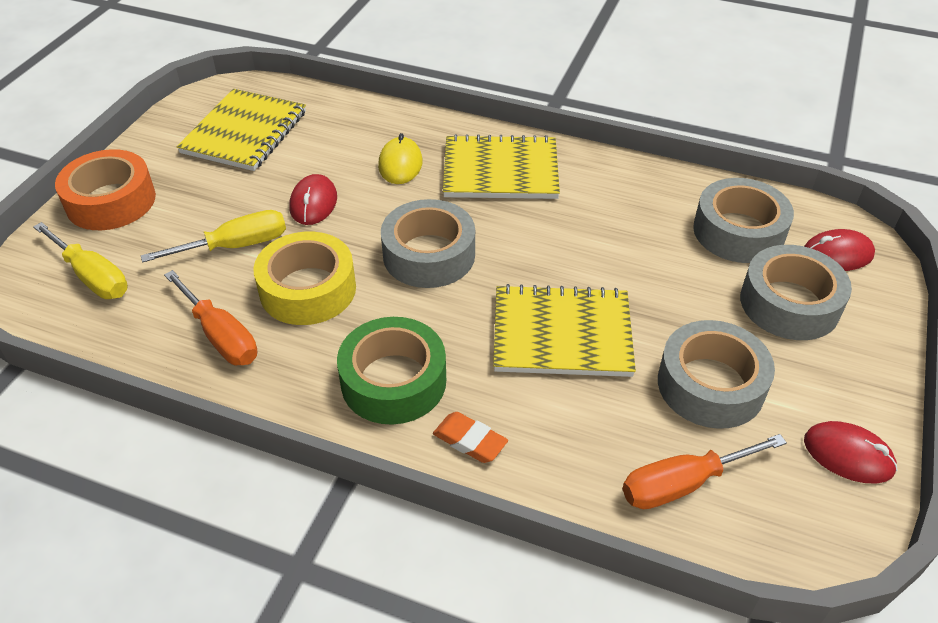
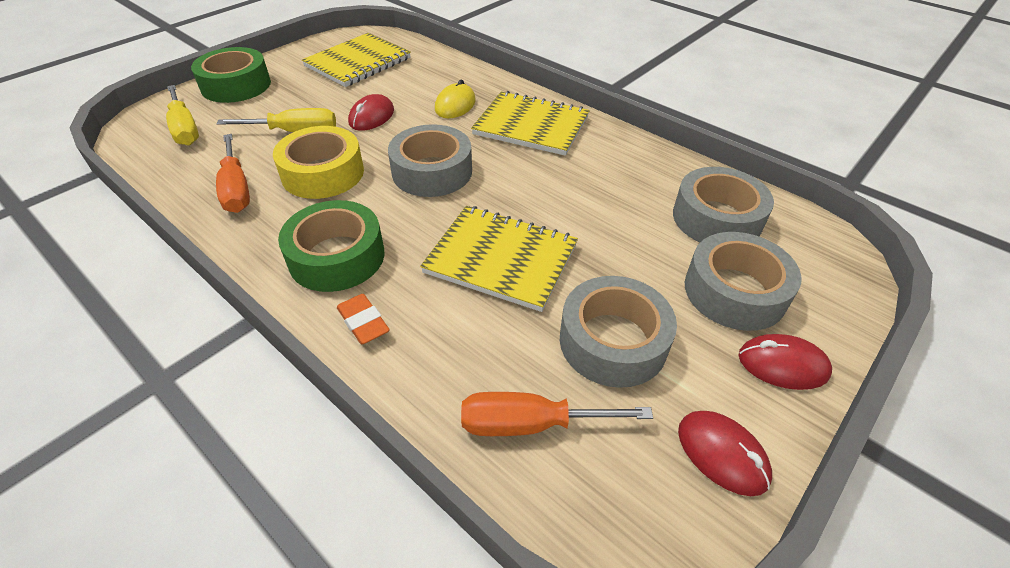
camera: 20 degrees right, 0 degrees up
(111, 201) = (236, 85): orange tape -> green tape
(837, 254) = (808, 261): red mouse -> red mouse (782, 364)

